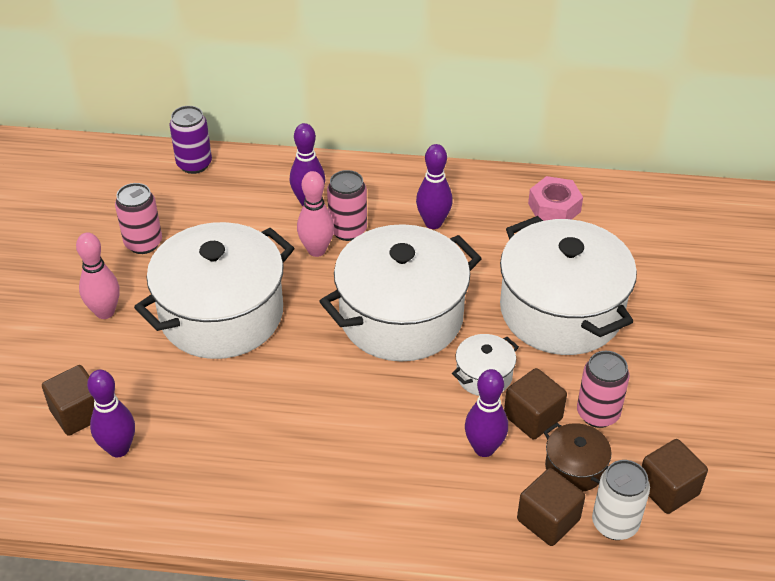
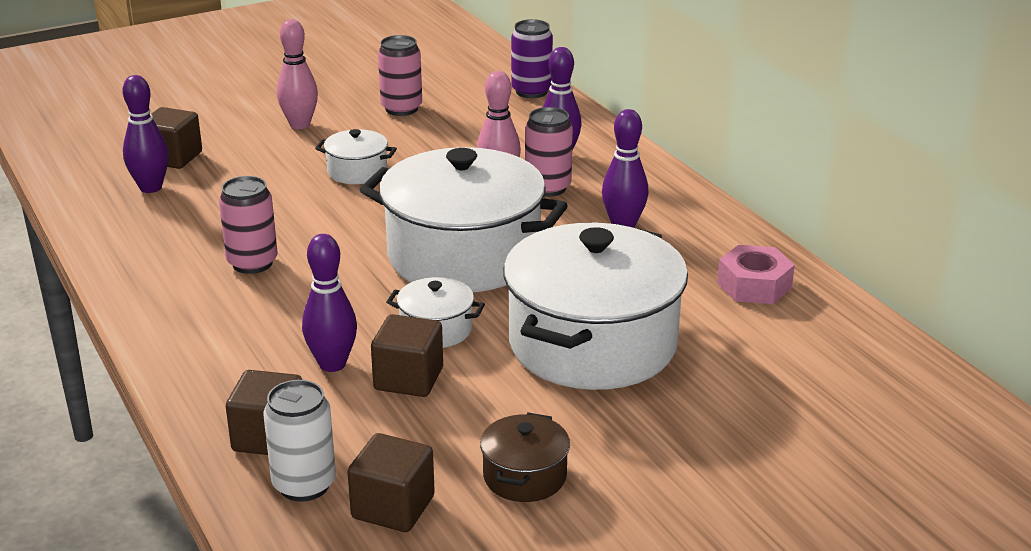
camera: 55 degrees right, 15 degrees down
(221, 314) = (357, 171): white pot -> white pot, size x0.43
(575, 468) = (362, 430): brown pot -> brown pot (524, 476)
(598, 414) = (460, 420): pink can -> pink can (252, 263)

